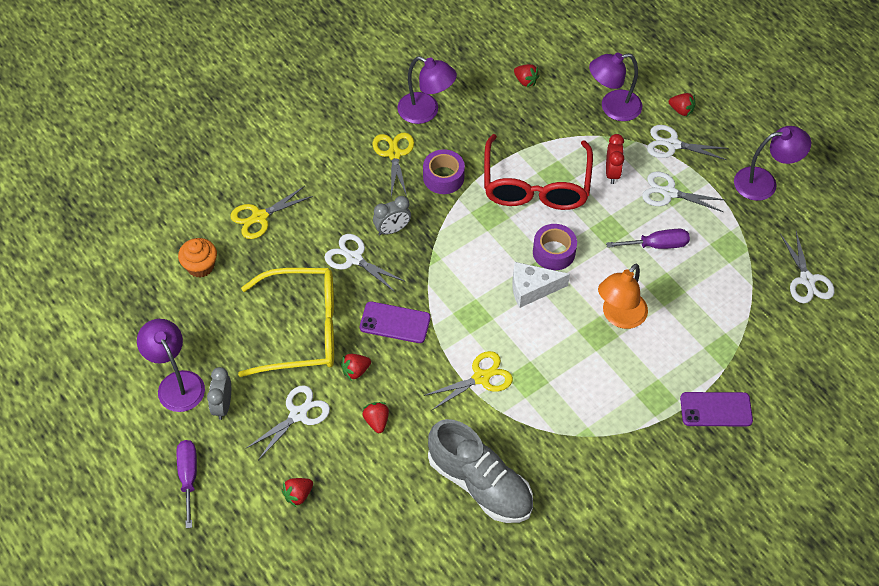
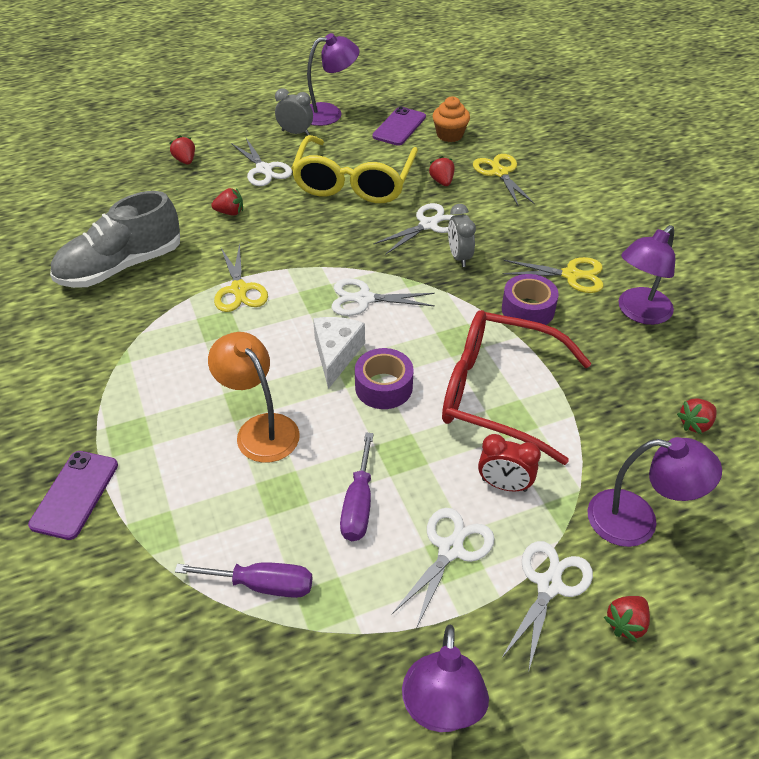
camera: 105 degrees right, 10 degrees down
(188, 477) = (238, 111): purple screwdriver -> purple screwdriver (262, 585)
(355, 371) = (292, 207): red strawberry -> red strawberry (442, 181)
(395, 322) = (336, 240): purple phone -> purple phone (399, 127)
(612, 107) = (637, 521): purple lamp -> purple lamp turned 105 degrees clockwise
(807, 280) = (217, 704): white scissors -> white scissors (364, 299)

